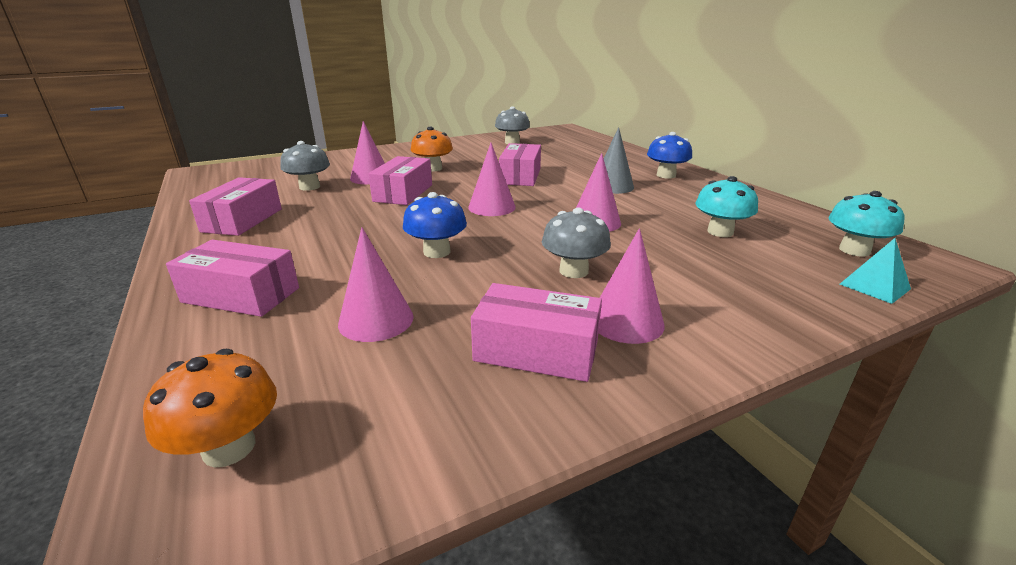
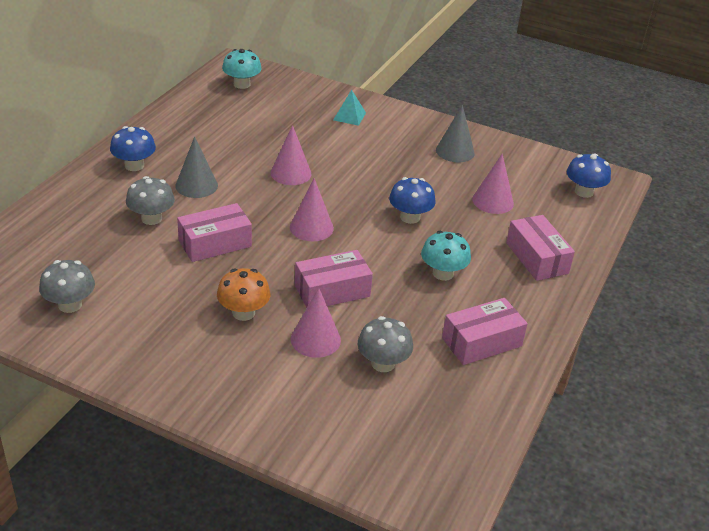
camera: 130 degrees left, 10 degrees up
(229, 447) = (584, 192): orange mushroom -> blue mushroom
(536, 350) = (455, 151): pink box -> grey cone
(573, 271) = (373, 162): grey mushroom -> grey mushroom (151, 218)
(626, 321) = (405, 136): pink cone -> none
(720, 232) = (257, 125): turquoise mushroom -> turquoise mushroom (443, 273)
(874, 286) = (289, 80): turquoise pyramid -> turquoise pyramid (349, 116)

